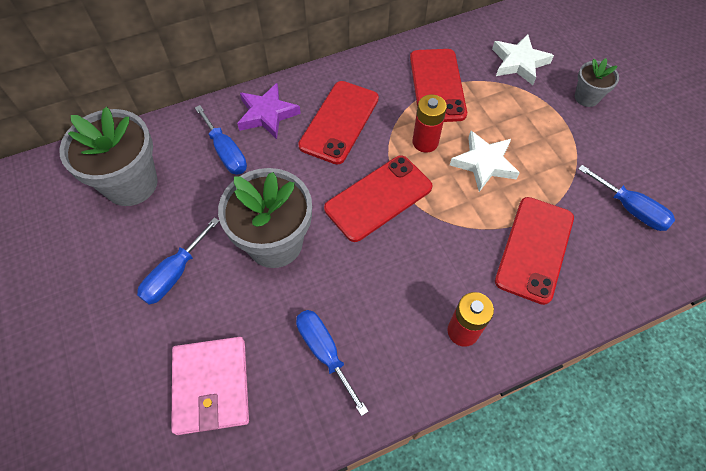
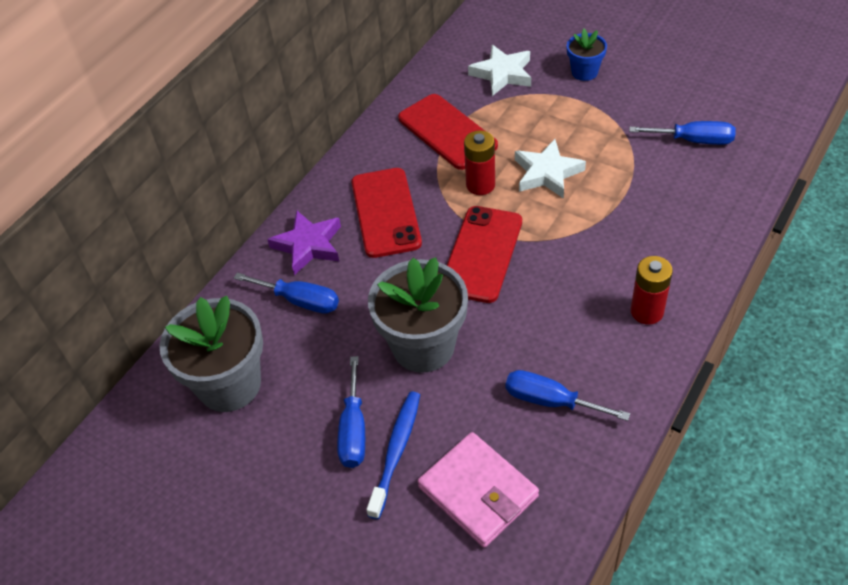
camera: 30 degrees left, 10 degrees down
(186, 311) = (396, 451): none -> blue toothbrush
(534, 249) = (647, 215): red phone -> none
(586, 97) = (584, 72): grey flower pot -> blue flower pot

